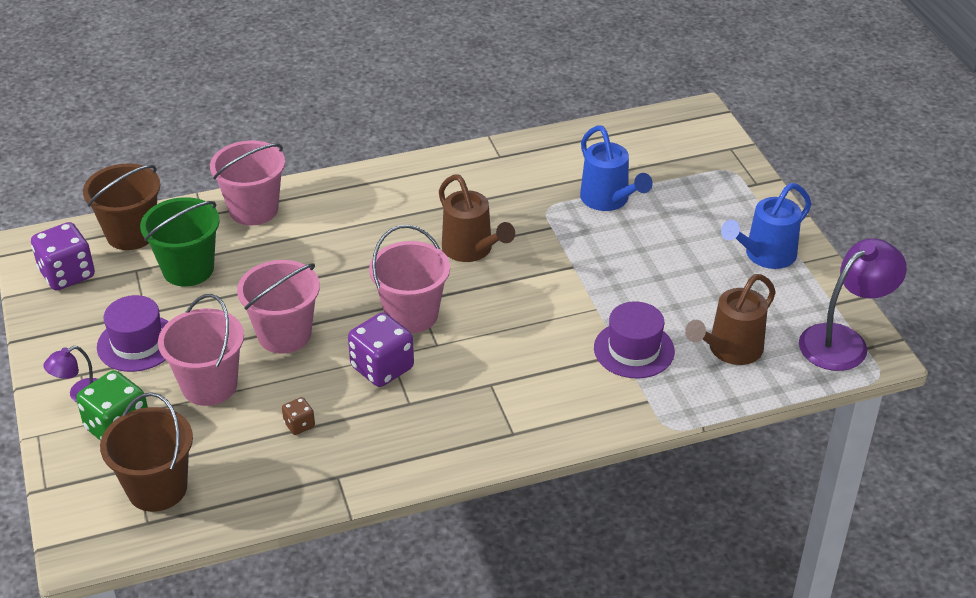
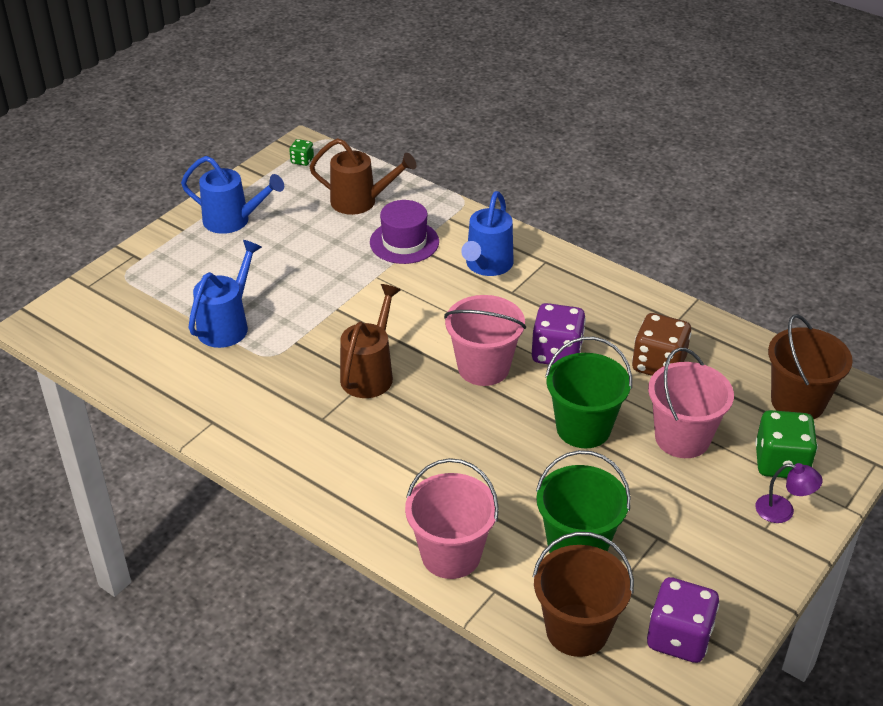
camera: 125 degrees left, 0 degrees up
(137, 343) = (694, 516): purple hat -> none
(284, 334) = (583, 428): pink bucket -> green bucket
(299, 425) = (658, 364): brown dice -> brown dice, size x2.03
(545, 387) = (487, 266): none -> blue watering can
(843, 341) = (302, 160): purple lamp -> green dice

